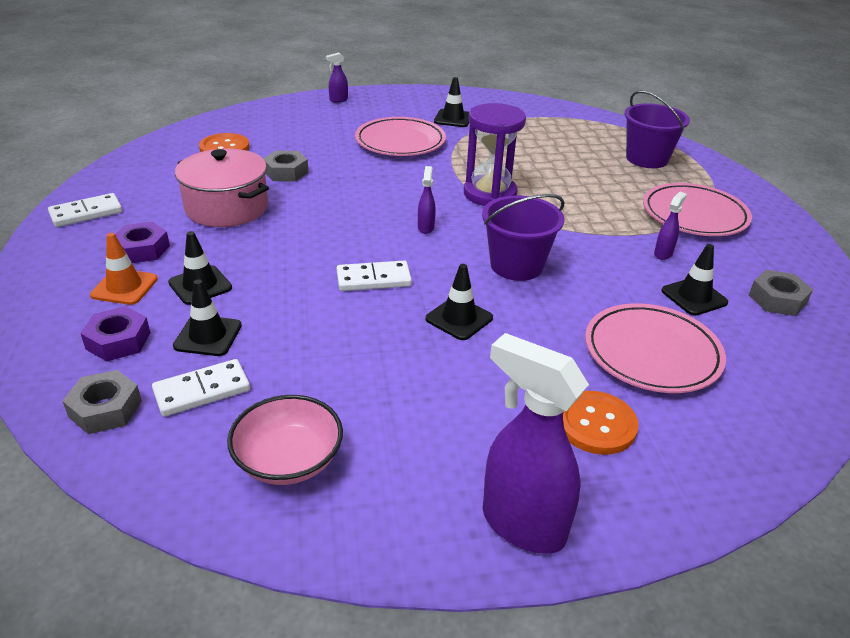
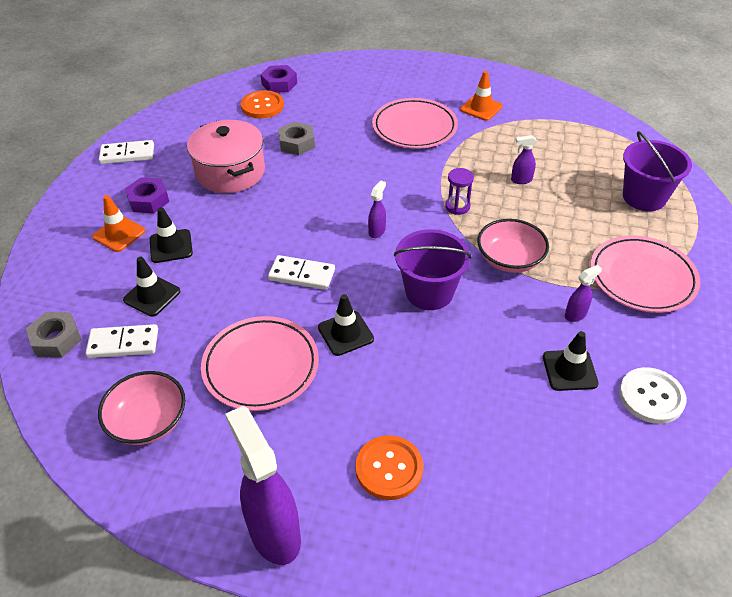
camera: 25 degrees right, 10 degrees up
(118, 341) = (92, 282): purple nut -> purple nut (279, 84)
(338, 100) = (389, 66): purple spray bottle -> purple spray bottle (521, 180)
(453, 119) = (481, 108): black traffic cone -> orange traffic cone
(490, 194) = (457, 206): purple hourglass -> purple hourglass, size x0.49
(571, 225) = (509, 259): none -> pink bowl
(652, 353) = (486, 417): pink plate -> pink plate (261, 366)
(777, 299) = (651, 396): grey nut -> white button

